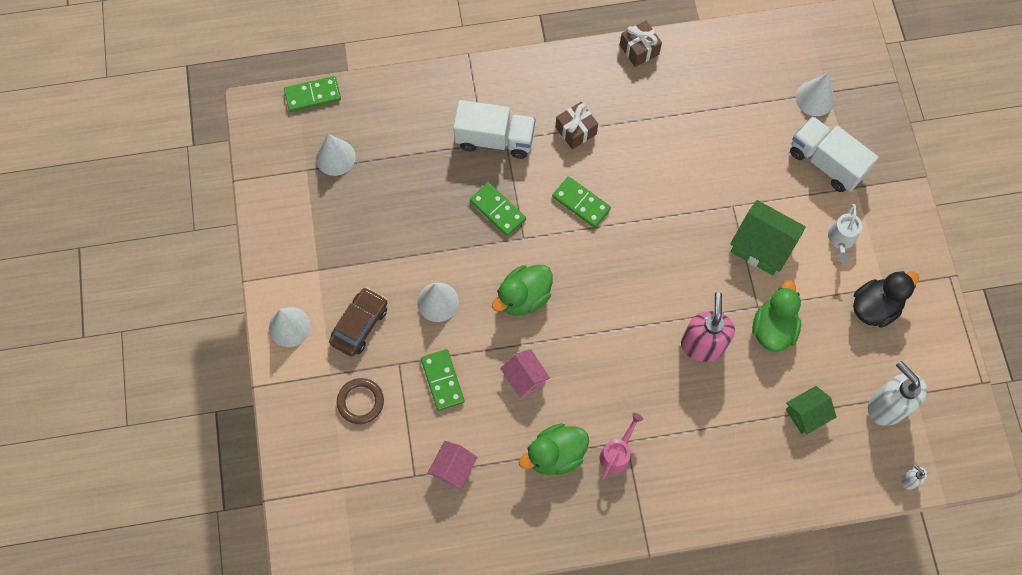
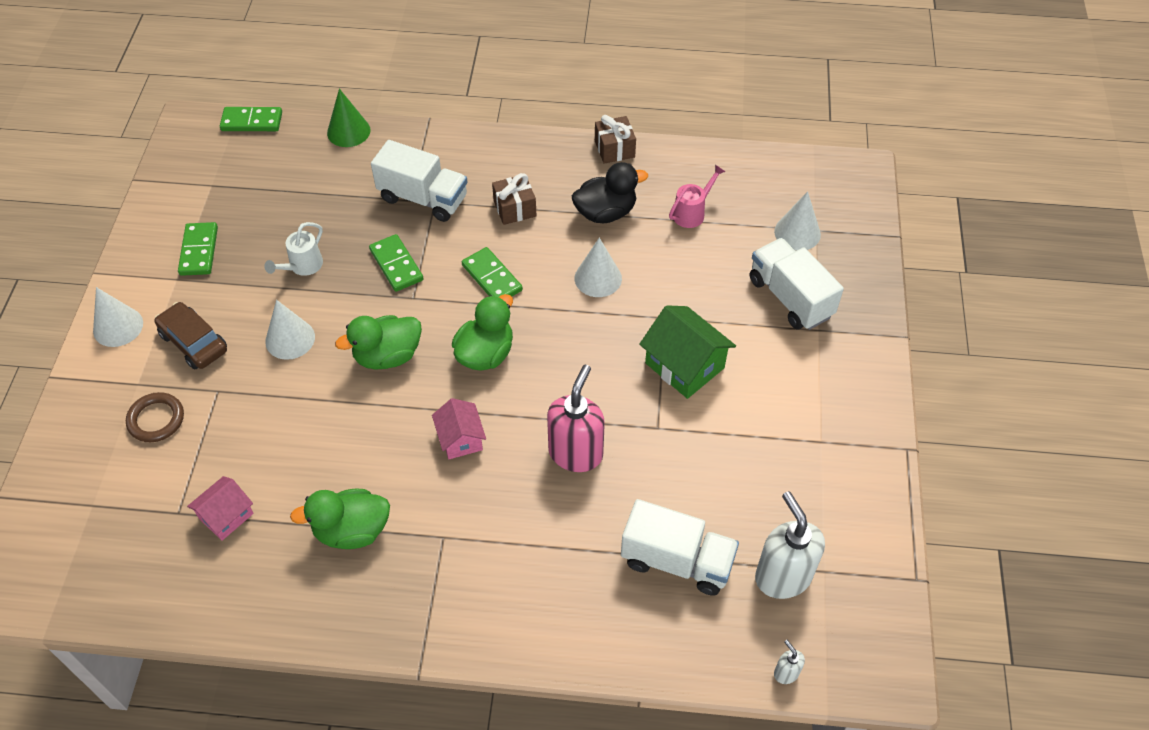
camera: 15 degrees right, 15 degrees down
(335, 157) = (247, 180): white cone -> white cone (598, 278)
(359, 325) = (194, 342): brown car -> brown car turned 90 degrees counterclockwise
(403, 85) = (348, 131): none -> green cone
(442, 380) = (257, 419): green domino -> green domino (199, 251)
(525, 378) = (352, 439): pink house -> pink house (460, 439)
(617, 453) = (426, 548): pink watering can -> pink watering can (692, 213)
(773, 328) = (668, 455): green duck -> green duck (485, 354)
(806, 414) = (677, 561): green house -> white truck
(841, 240) = (782, 380): white watering can -> white watering can (302, 266)
(875, 307) = (802, 461): black duck -> black duck (605, 213)

